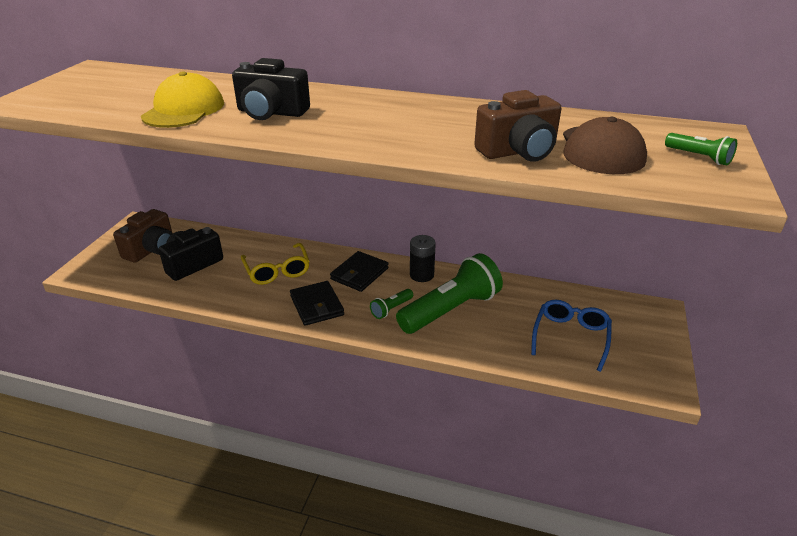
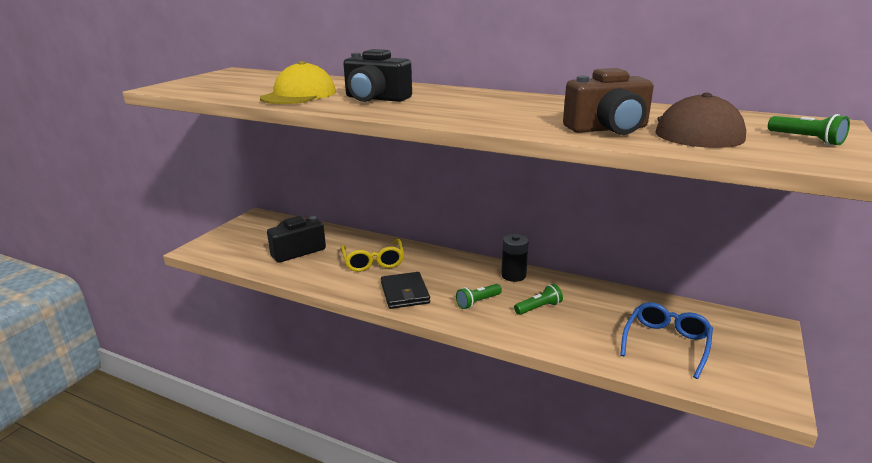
camera: 10 degrees right, 10 degrees down
(152, 249) = (264, 237): brown camera -> none
(359, 274) = (451, 270): black wallet -> none
(450, 310) = (539, 308): green flashlight -> green flashlight, size x0.43

